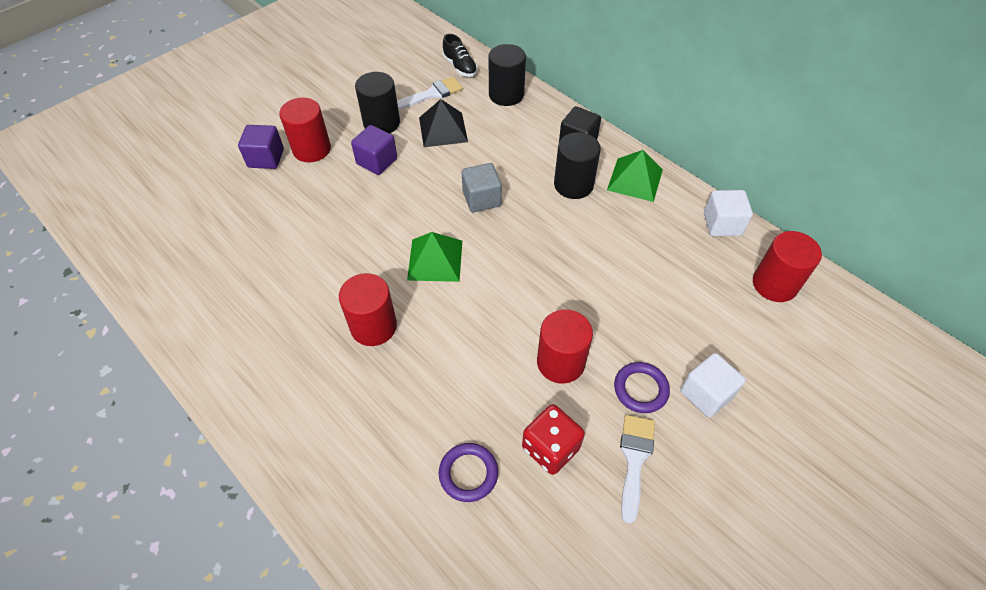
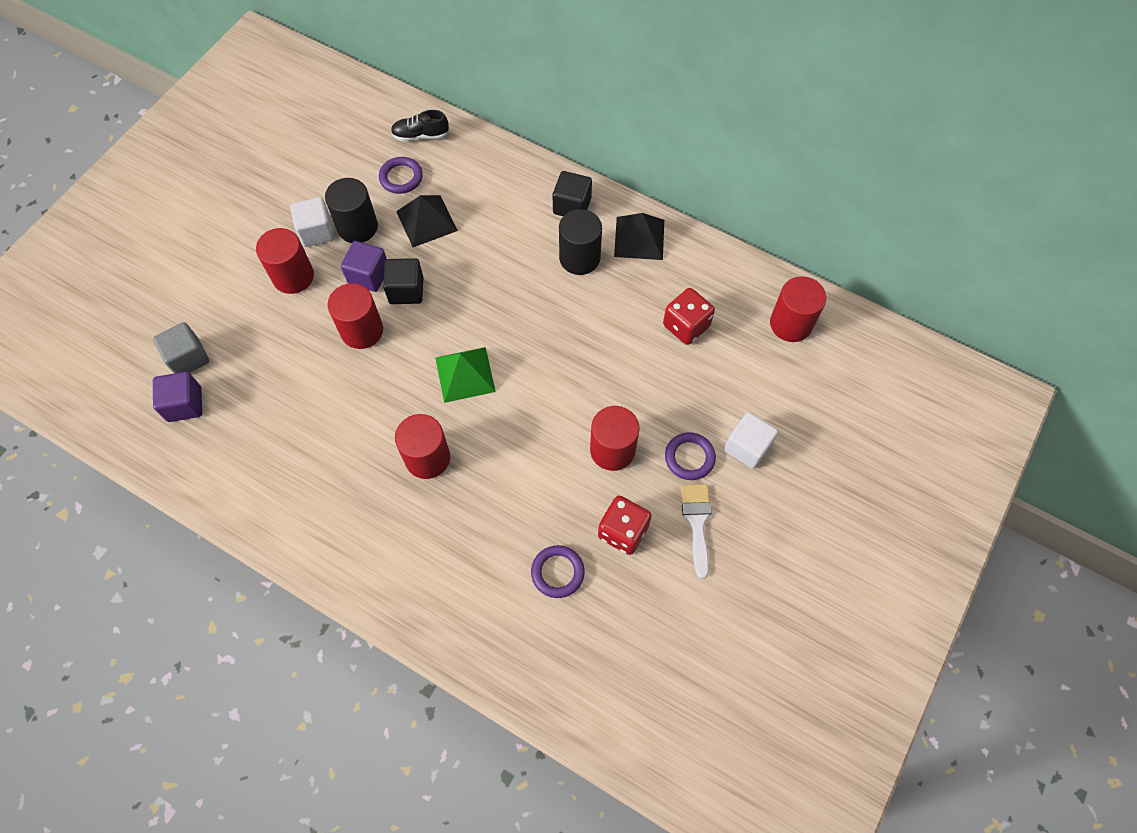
camera: 15 degrees left, 10 degrees up
(266, 158) = (247, 298): purple cube -> purple cube (184, 404)
(354, 203) = (362, 330): none -> red cylinder
(405, 179) = (406, 290): none -> black cube
(432, 94) = (401, 177): white brush -> purple ring
(460, 67) = (420, 135): black shoe -> black shoe turned 135 degrees clockwise
(481, 199) = (491, 295): grey cube -> grey cube (188, 358)
(506, 95) = (481, 162): black cylinder -> none
(635, 179) = (639, 238): green pyramid -> black pyramid
(664, 263) = (686, 326): none -> red dice
(722, 224) = (733, 270): white cube -> white cube (317, 232)

